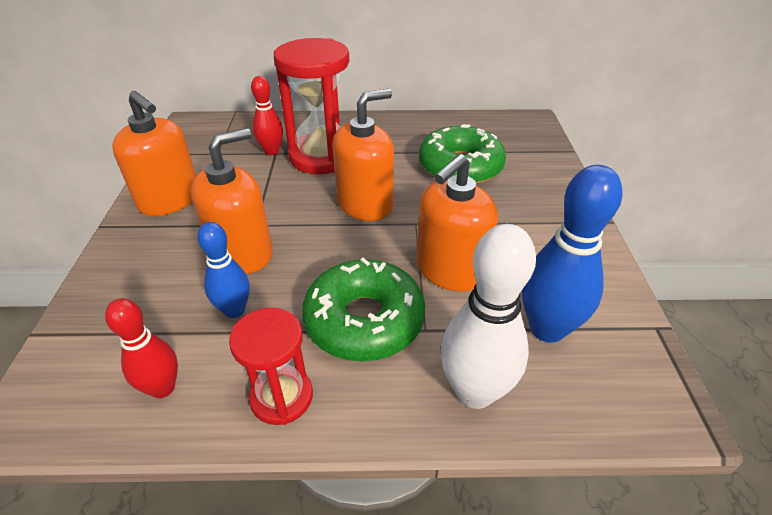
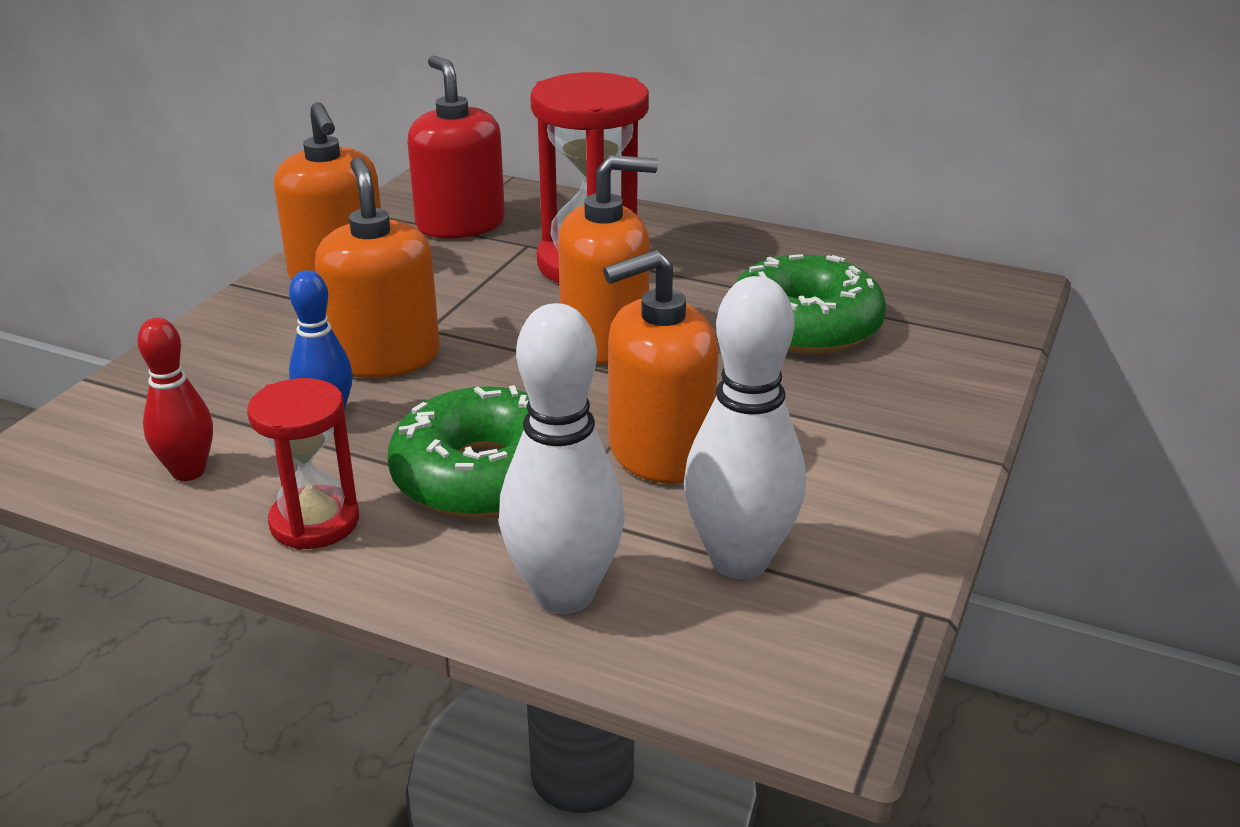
camera: 25 degrees right, 10 degrees down
(226, 148) = (460, 224): none -> red soap dispenser
(242, 253) = (385, 357): orange soap dispenser -> orange soap dispenser turned 90 degrees counterclockwise
(271, 151) = (523, 241): red bowling pin -> none
(547, 329) = (739, 560): blue bowling pin -> white bowling pin

